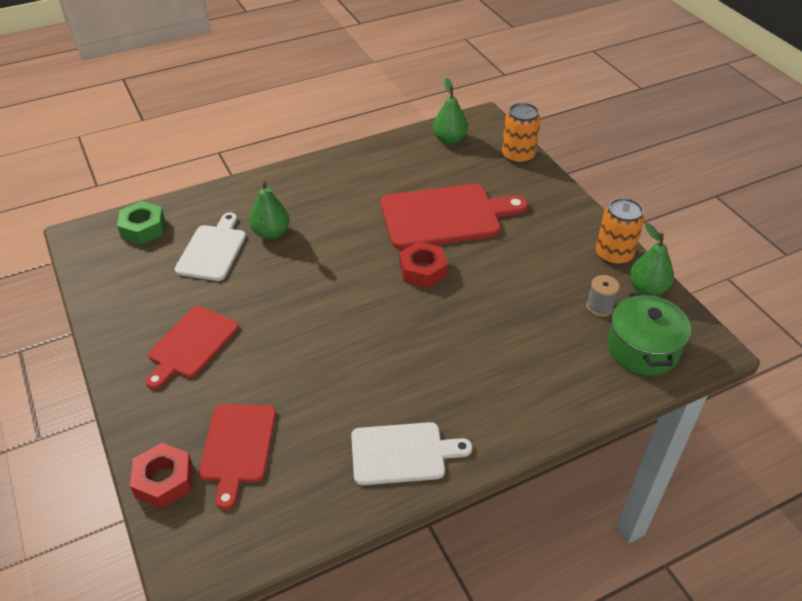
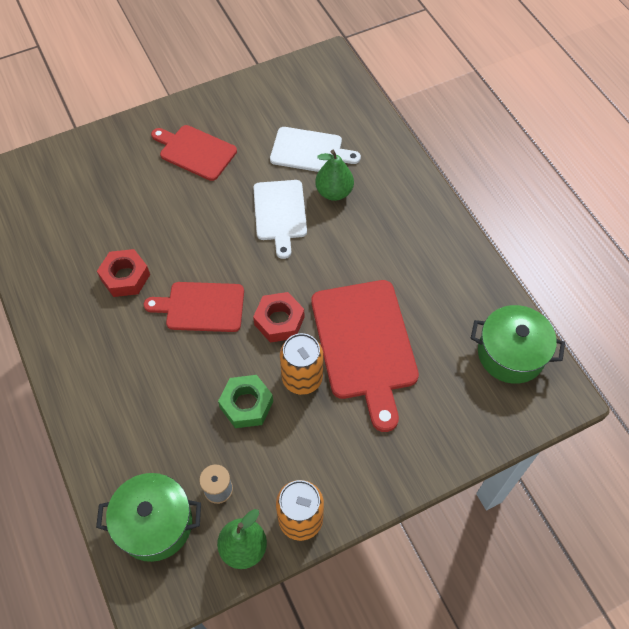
camera: 90 degrees right, 15 degrees up
(143, 228) = (339, 98): green nut -> green nut (246, 405)
(164, 480) = (67, 154): red nut -> red nut (125, 277)
(237, 447) = (88, 193): red cutting board -> red cutting board (201, 307)
(402, 453) = (64, 303): white cutting board -> white cutting board (280, 213)
(449, 140) = (511, 354): green pear -> green pot
(518, 156) = (485, 431): orange can -> orange can (302, 378)

